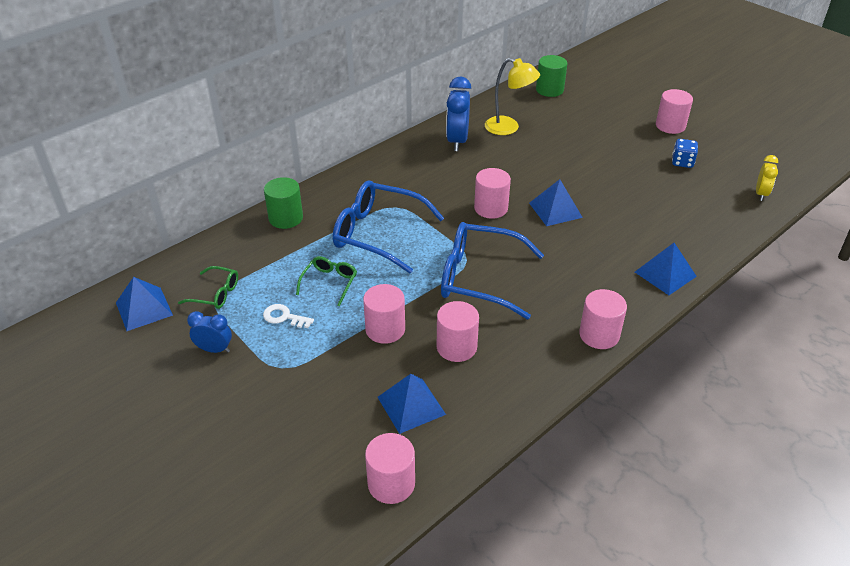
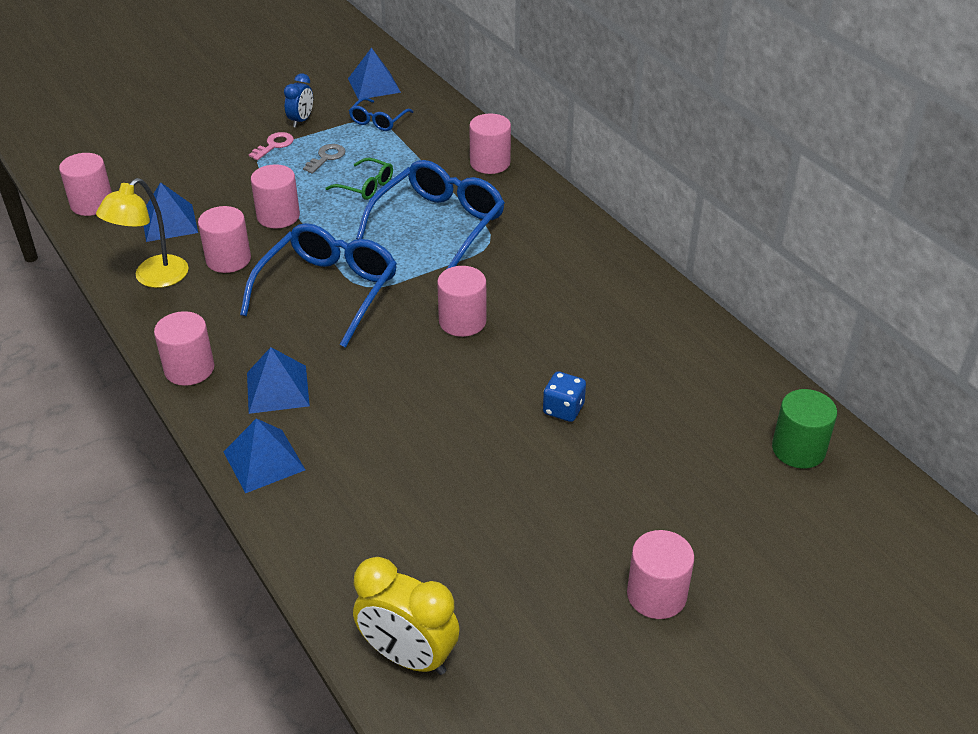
camera: 100 degrees right, 0 degrees up
(216, 294) = (378, 121): green glasses -> blue glasses
(263, 359) = (274, 145): none -> pink key
(284, 317) = (326, 157): white key -> grey key
(286, 218) = (490, 163): green cylinder -> pink cylinder
(457, 141) = (636, 313): blue clock -> none
(509, 128) = (669, 374): yellow lamp -> yellow lamp (153, 278)
(555, 210) = (440, 382): blue pyramid -> blue pyramid (277, 389)
(682, 162) = (530, 572): blue dice -> blue dice (563, 409)
(761, 194) = (408, 656): yellow clock -> yellow clock, size x1.71

